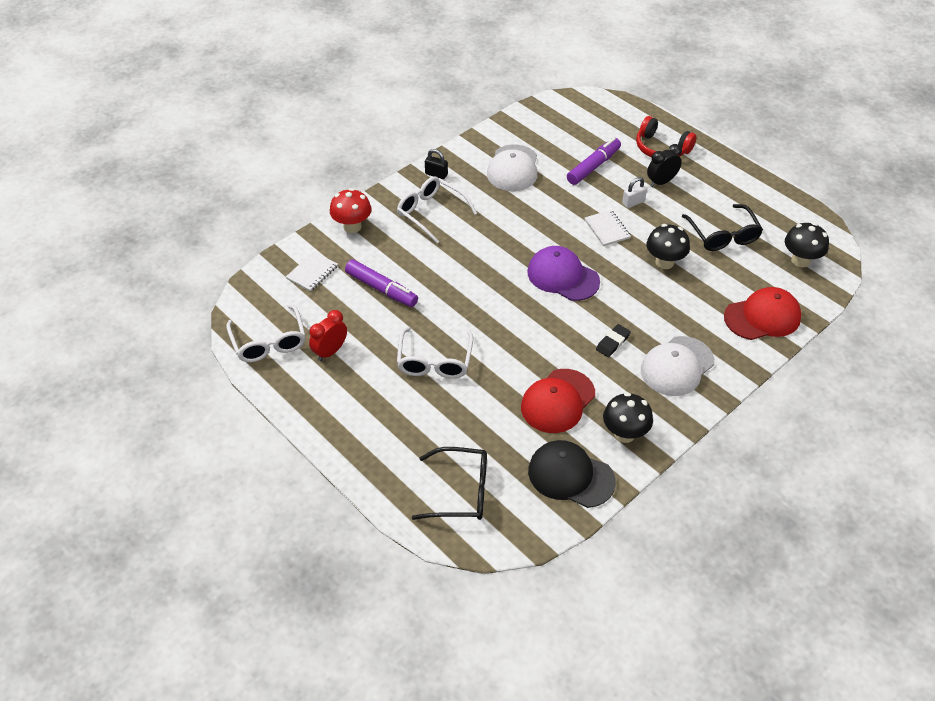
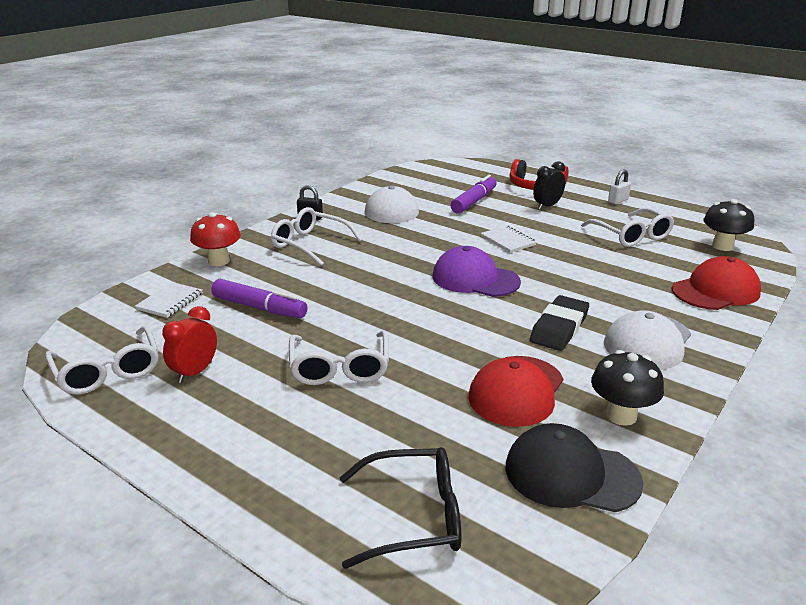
camera: 10 degrees left, 20 degrees down
(613, 342) = (559, 328): black eraser -> black eraser, size x1.67
(633, 202) = (526, 221): white padlock -> white padlock (618, 201)
(664, 262) = (582, 259): black mushroom -> none
(723, 235) = (631, 236): black glasses -> white glasses

